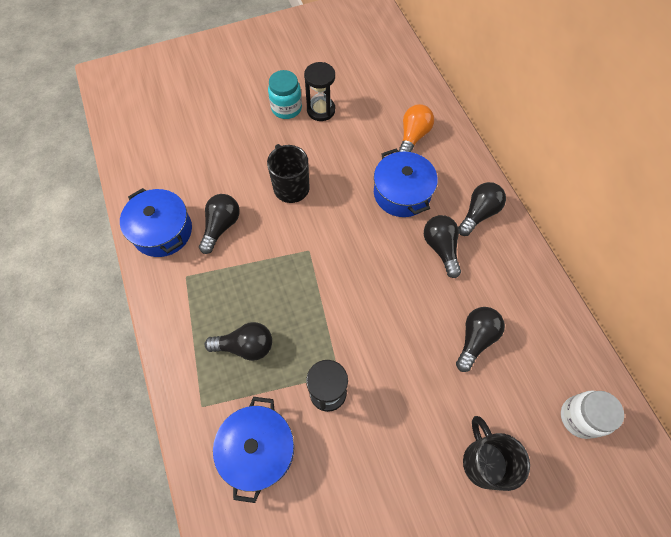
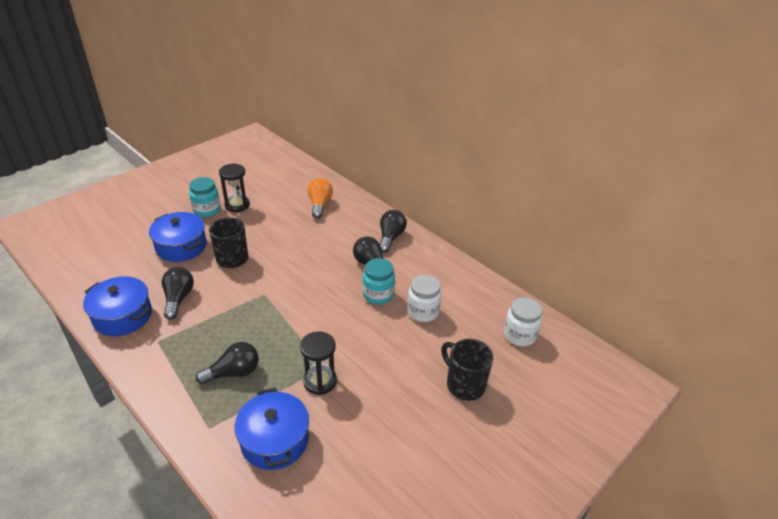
camera: 25 degrees left, 25 degrees down
(402, 193) = (326, 240): blue pot -> blue pot (181, 246)
(433, 295) = (378, 294): none -> turquoise jar
(475, 339) = (423, 312): black light bulb -> white jar

